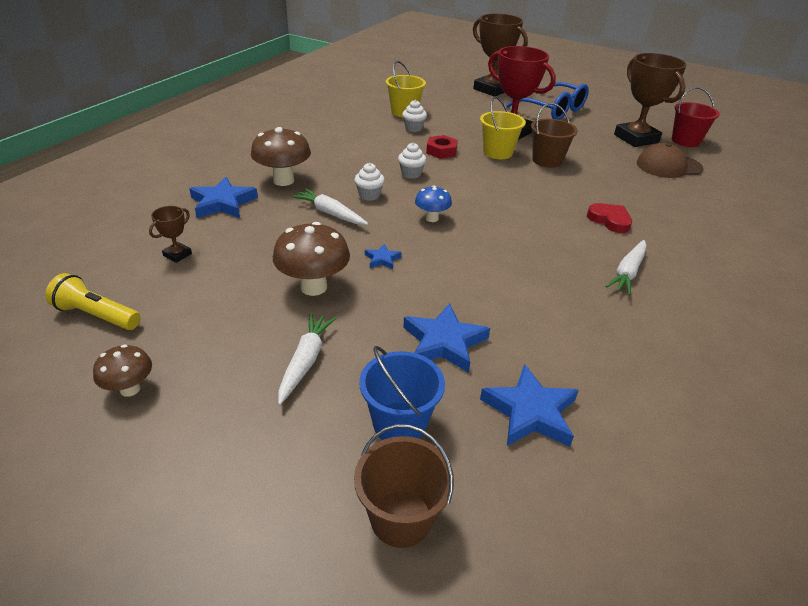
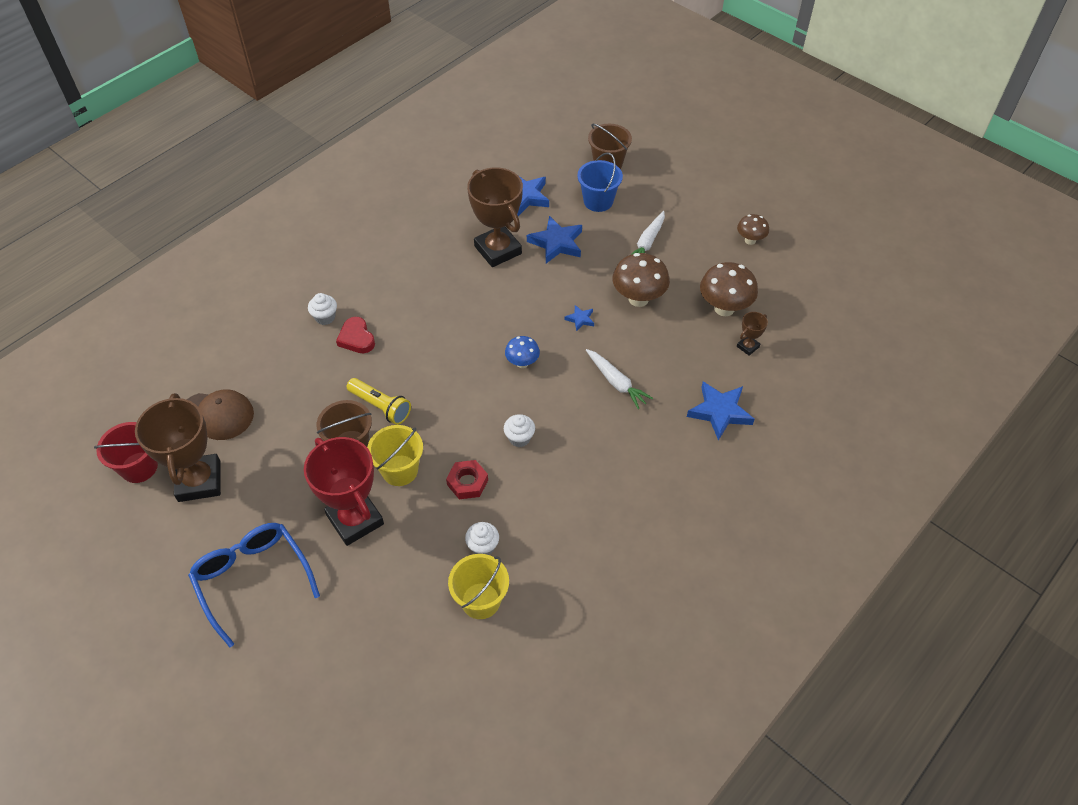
camera: 165 degrees left, 15 degrees up
(97, 315) = (790, 295): yellow flashlight -> yellow flashlight (380, 407)
(283, 180) = (660, 443): brown mushroom -> brown mushroom (724, 308)
(369, 195) = (573, 405): white cupcake -> white cupcake (325, 317)
(492, 89) = (304, 672): brown trophy -> brown trophy (498, 250)
(627, 272) = (389, 279): white carrot -> none

